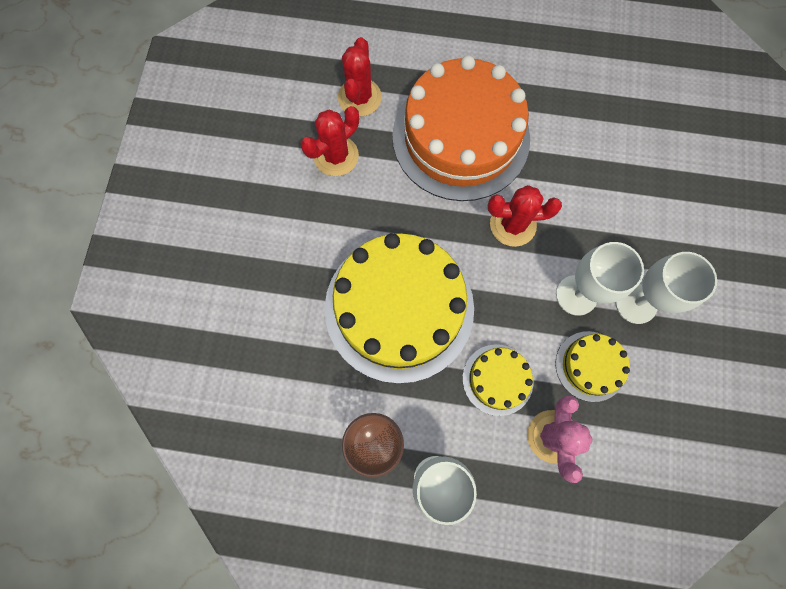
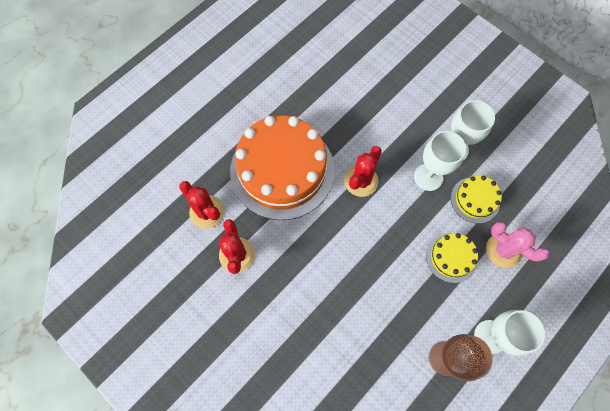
camera: 55 degrees left, 5 degrees down
(399, 308) = (368, 285): yellow cake -> none

